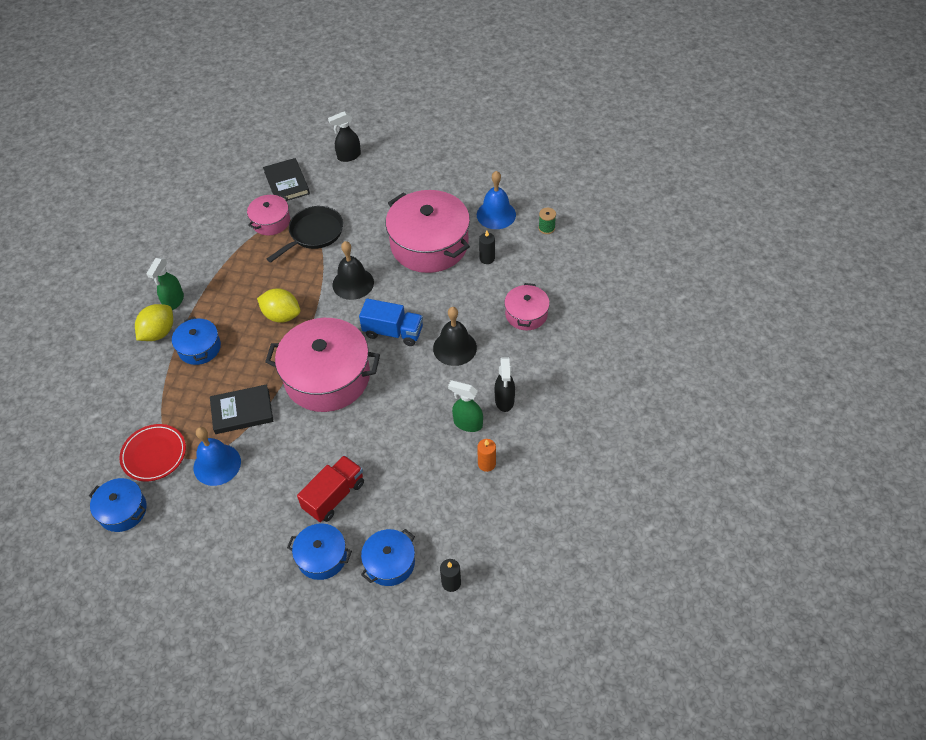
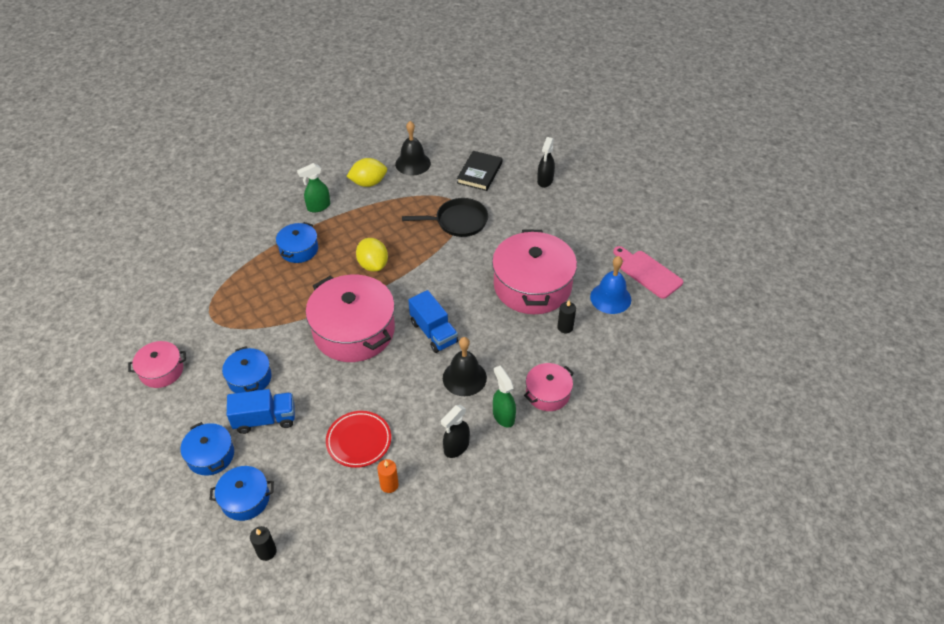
camera: 40 degrees right, 5 degrees down
(123, 510) = (141, 323): blue pot -> blue pot (249, 378)
(154, 454) = (196, 300): red plate -> red plate (359, 441)
(159, 333) = (287, 221): yellow lemon -> yellow lemon (368, 183)
(217, 464) = (222, 337): blue bell -> none
(242, 411) = (276, 313): black book -> none
(271, 221) = (439, 193): pink pot -> pink pot (161, 371)
(334, 496) = (265, 419): red truck -> blue truck
(348, 156) = (545, 181): black spray bottle -> black spray bottle turned 90 degrees counterclockwise
(353, 283) = (445, 276): black bell -> black bell (413, 163)
(467, 423) = (410, 442): green spray bottle -> green spray bottle (503, 416)
(502, 178) = (648, 273): none -> pink cutting board
(546, 228) = (641, 337): green spool -> none

